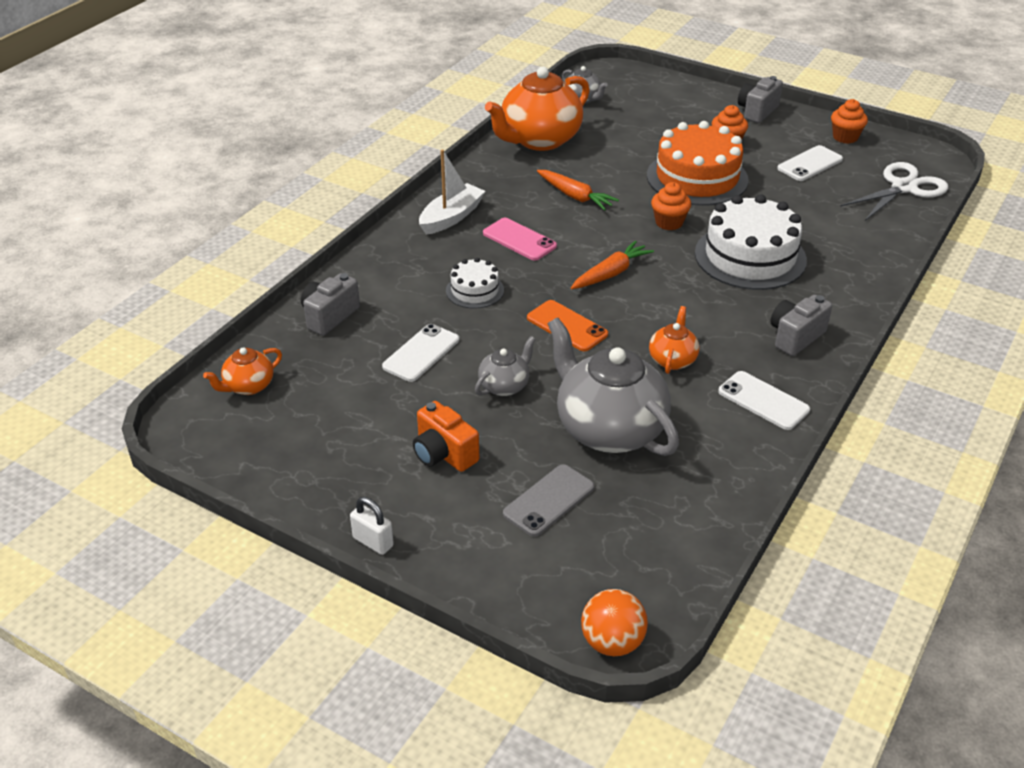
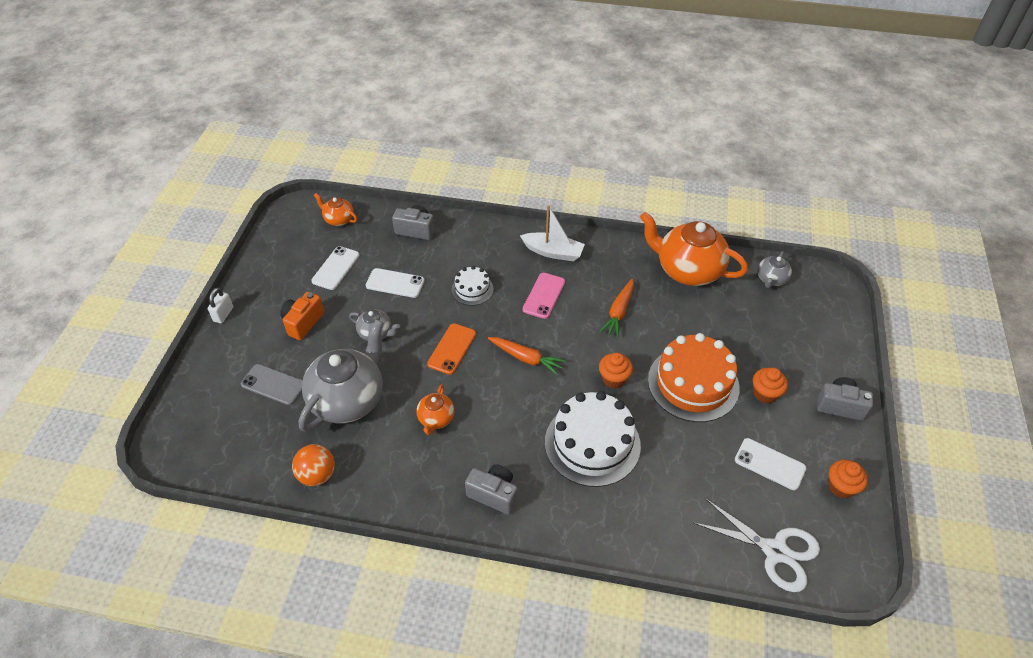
camera: 70 degrees right, 10 degrees up
(612, 642) = (161, 445): orange ball -> orange ball (317, 475)
(672, 360) = (436, 419): orange teapot -> orange teapot turned 105 degrees clockwise
(763, 401) = (407, 485): white phone -> white phone (336, 268)

